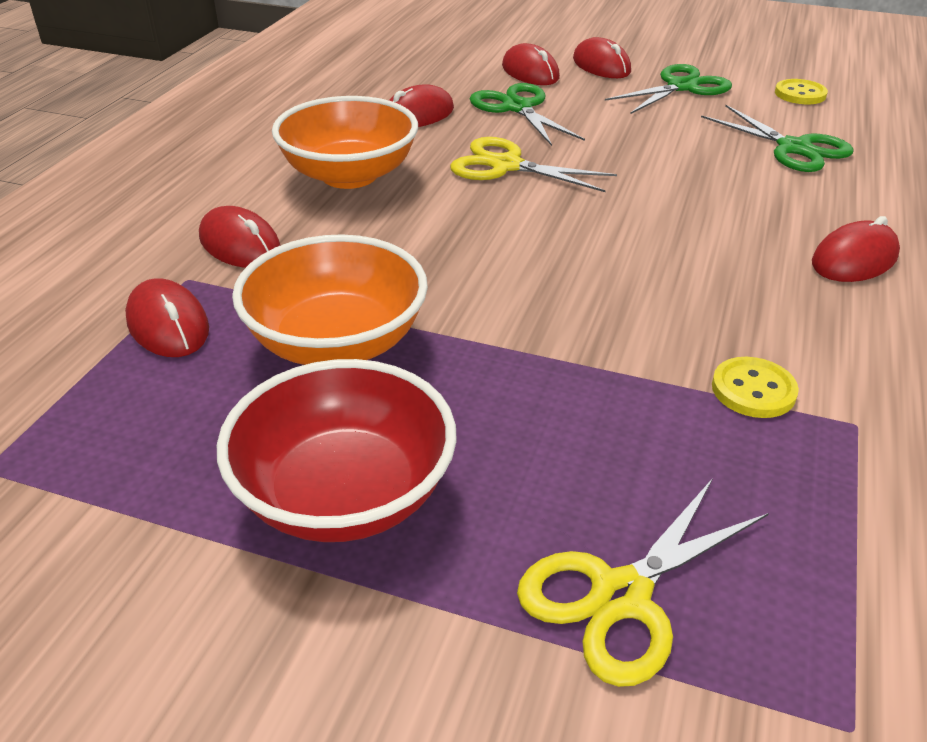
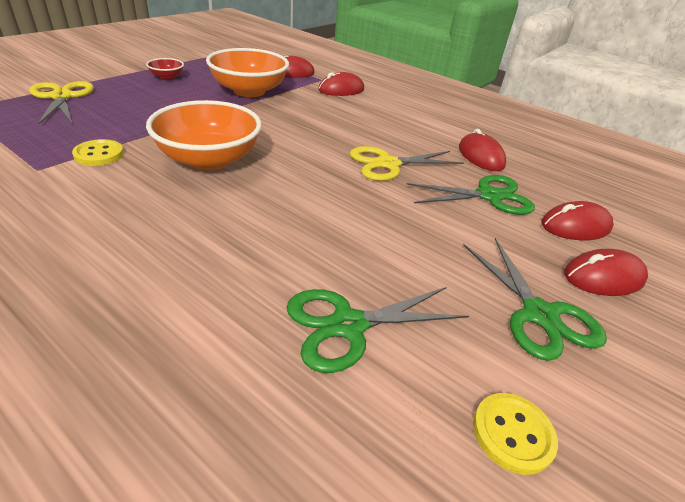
camera: 105 degrees right, 0 degrees up
(344, 494) = (167, 77): red bowl -> red bowl, size x0.46
(349, 175) = (398, 121): orange bowl -> orange bowl (209, 159)
(506, 165) = (388, 164): yellow scissors -> yellow scissors turned 150 degrees counterclockwise
(854, 259) = (146, 250): red mouse -> none

